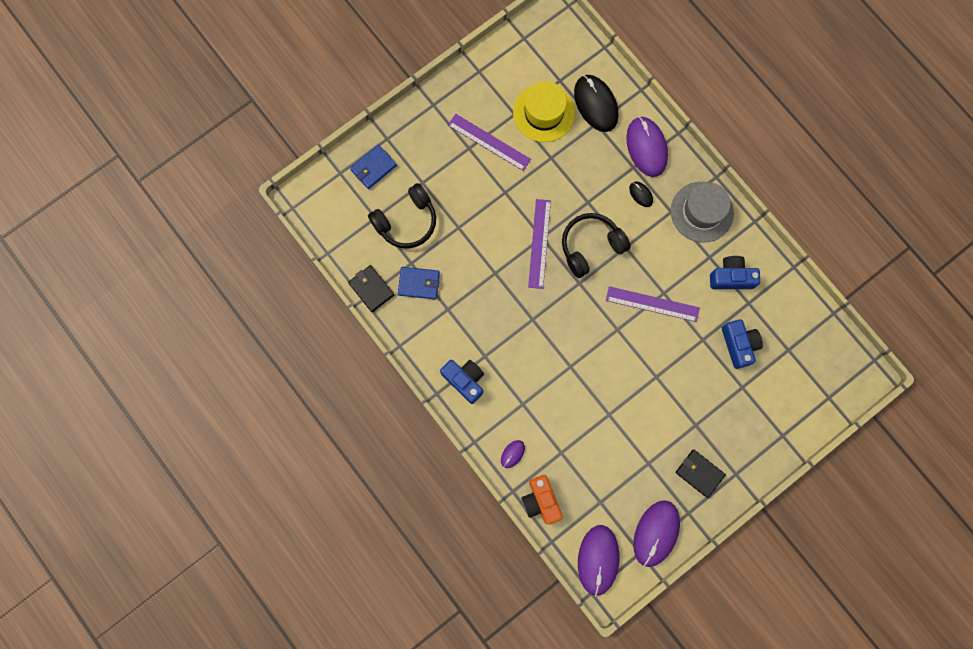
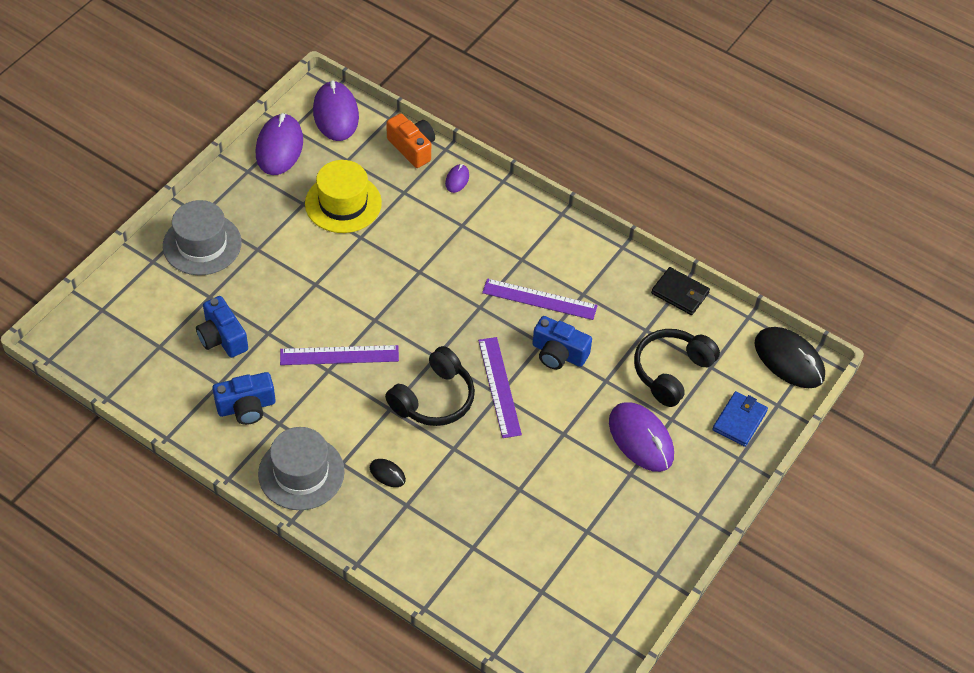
camera: 160 degrees right, 25 degrees down
(419, 283) = (627, 311): blue wallet -> none
(465, 380) = (535, 232): blue camera -> blue camera (558, 353)
(489, 142) = (607, 487): purple ruler -> purple ruler (539, 299)
(543, 113) = (548, 542): yellow hat -> yellow hat (343, 203)
(595, 104) = (481, 572): black mouse -> black mouse (789, 360)
(646, 147) = (395, 534): purple mouse -> purple mouse (641, 439)
(699, 473) = (243, 207): black wallet -> none
(740, 442) = (202, 244): none -> grey hat

